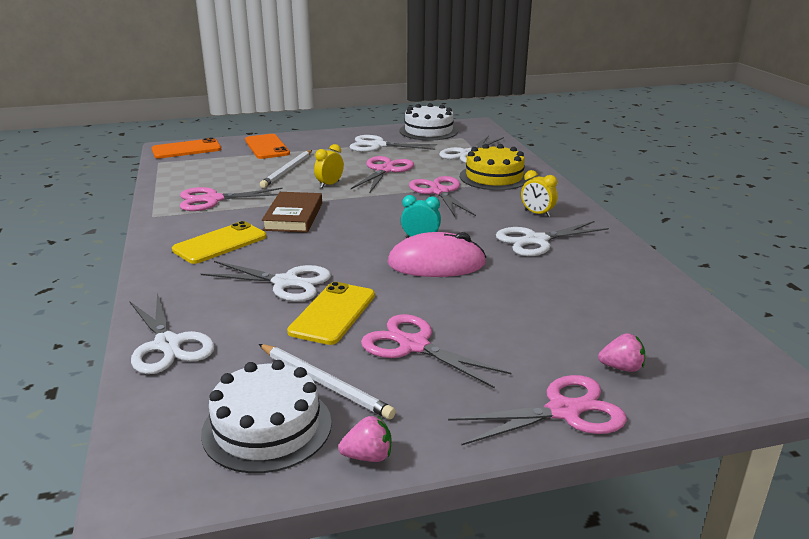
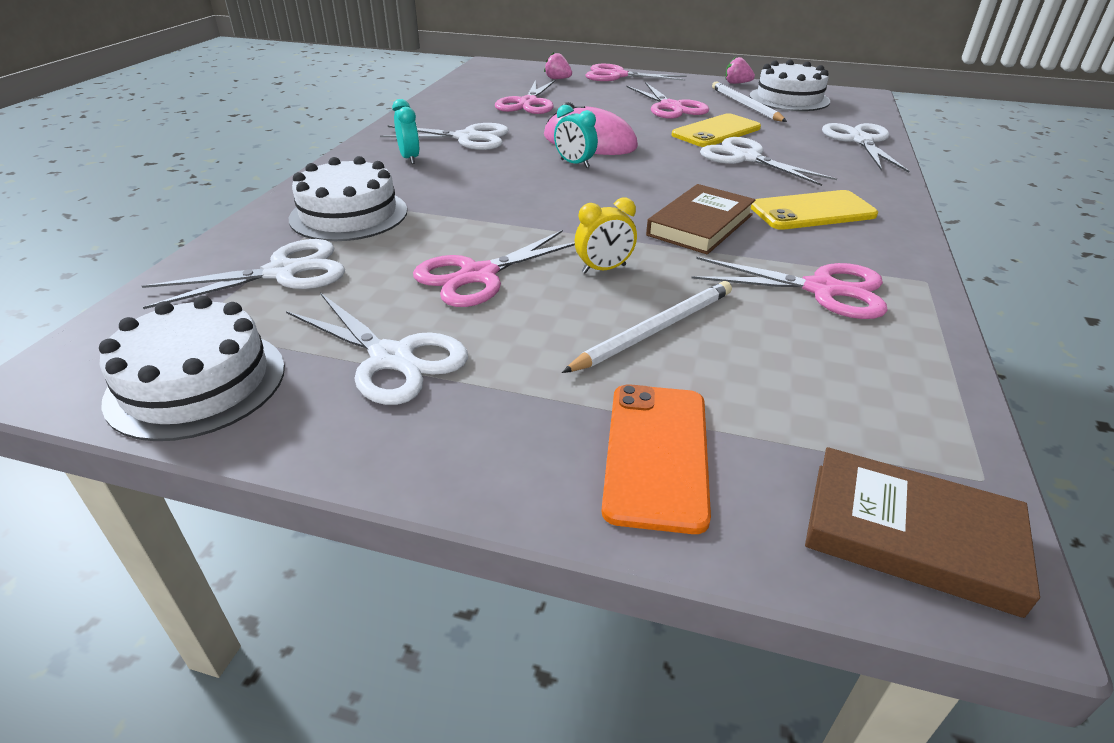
camera: 150 degrees left, 10 degrees up
(186, 149) = (911, 535): orange phone -> brown book
(439, 192) = (463, 211): pink scissors -> pink scissors (528, 103)
(494, 177) = (349, 214): yellow cake -> white cake
(537, 213) = (410, 158): yellow clock -> turquoise clock

